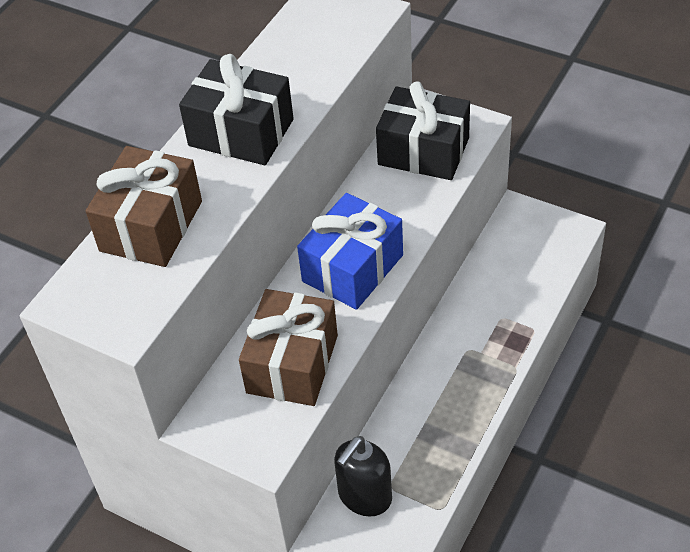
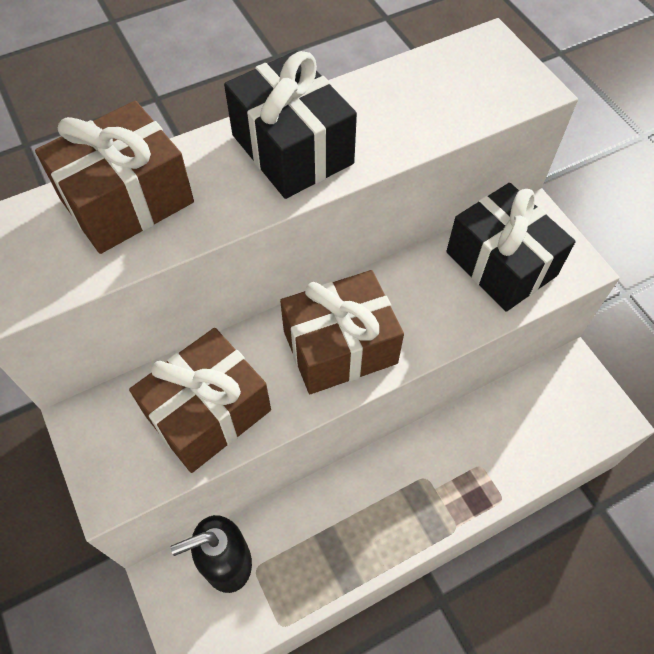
camera: 30 degrees right, 10 degrees up
(352, 268) = (340, 347): blue gift -> brown gift

